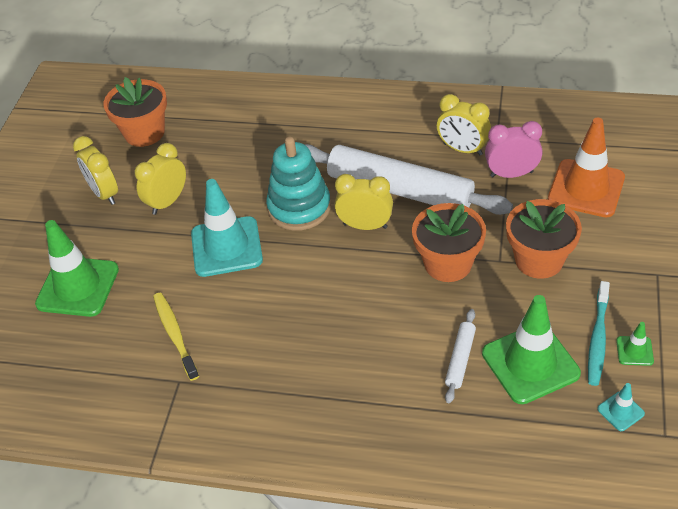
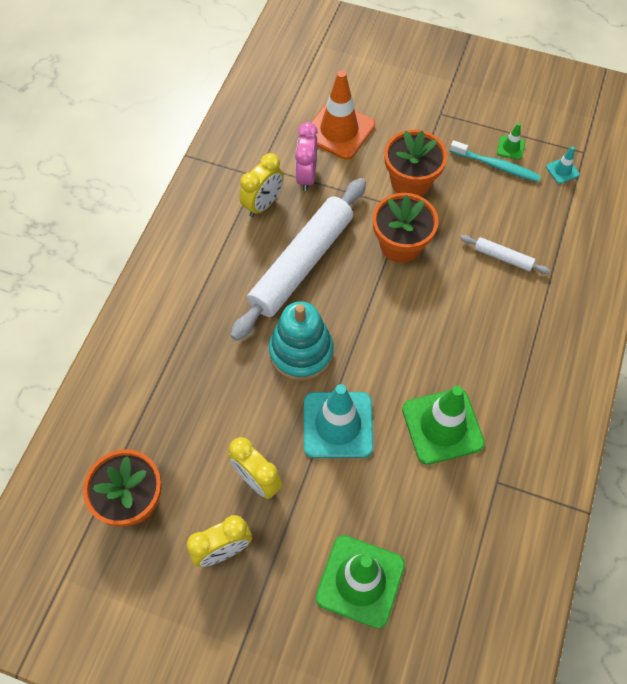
camera: 85 degrees left, 15 degrees up
(175, 335) = (442, 482): yellow toothbrush -> none
(365, 226) = (340, 299): yellow clock -> none
(530, 363) = (513, 213): green traffic cone -> green traffic cone (442, 426)

